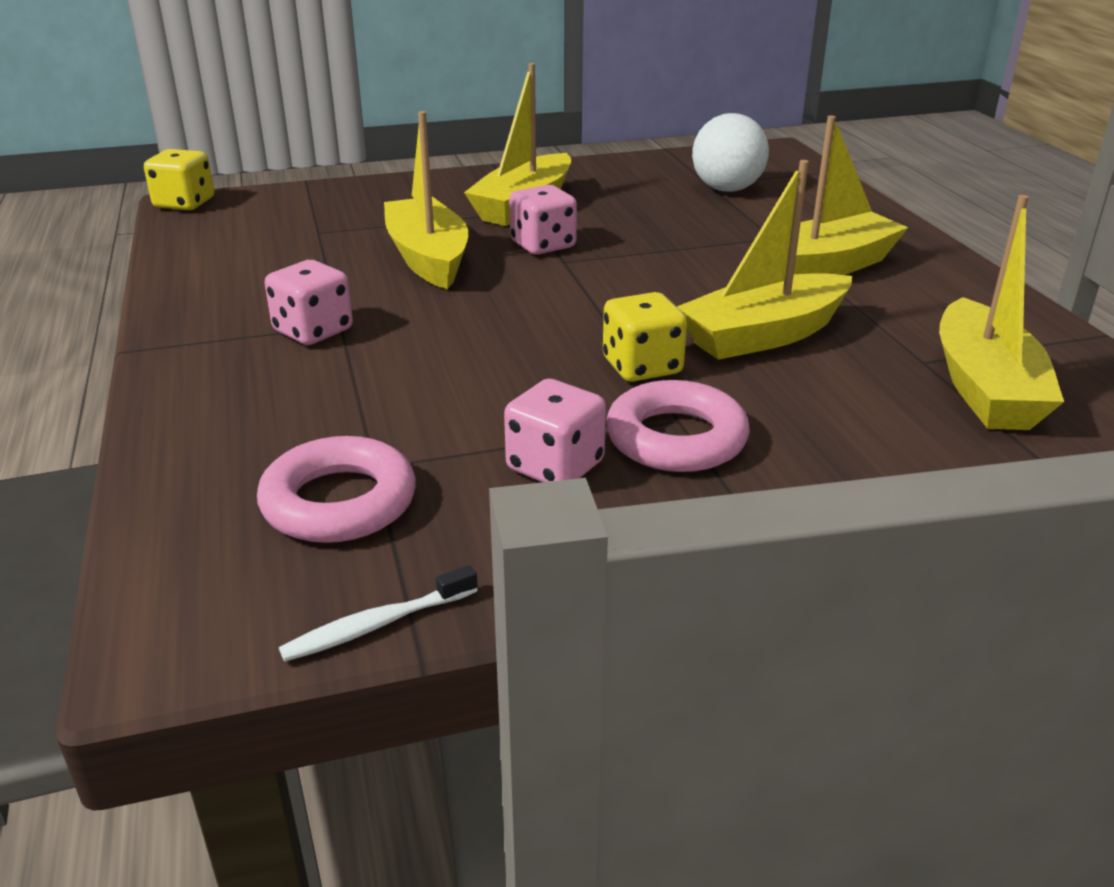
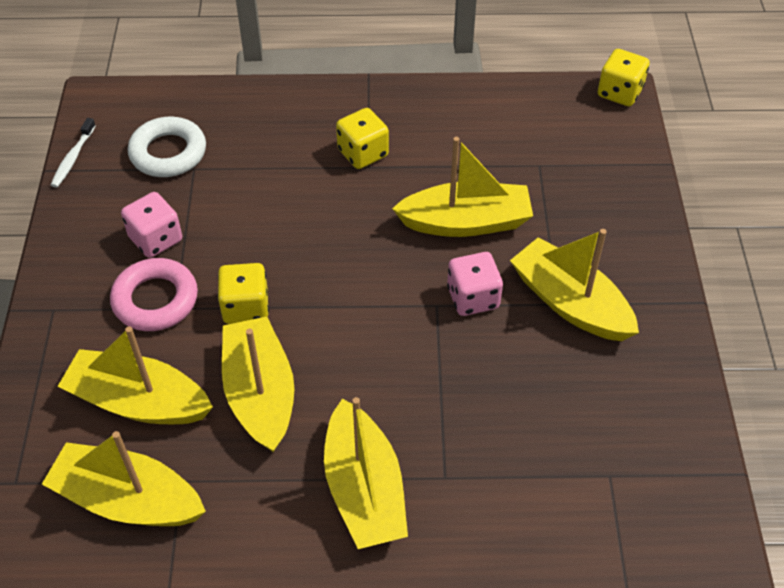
camera: 105 degrees right, 20 degrees up
(313, 331) = (363, 153): pink dice -> yellow dice
(339, 502) = (168, 153): pink ring -> white ring
(376, 625) = (73, 158): white toothbrush -> white toothbrush turned 150 degrees counterclockwise
(727, 189) = (585, 485): white ball -> none
(851, 412) = (139, 401): none -> yellow boat

